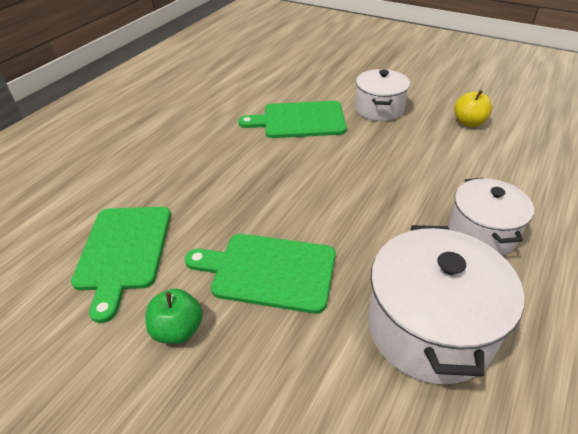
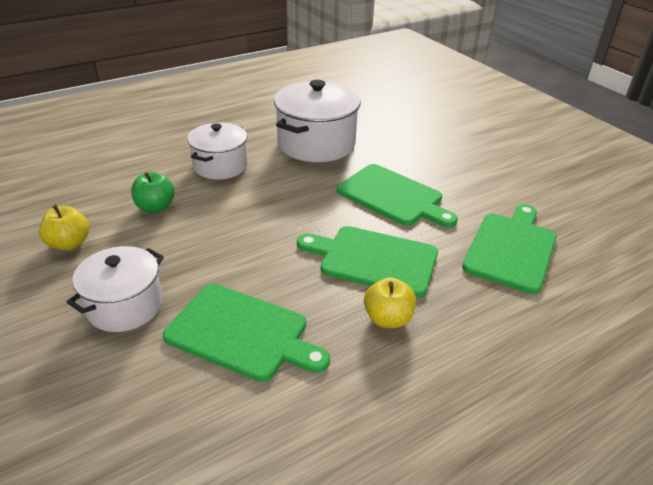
camera: 155 degrees left, 5 degrees down
(178, 330) = (470, 188): green apple -> green apple (155, 207)
(216, 156) = (388, 319): none -> yellow apple
(248, 192) = (374, 259): none -> green cutting board

